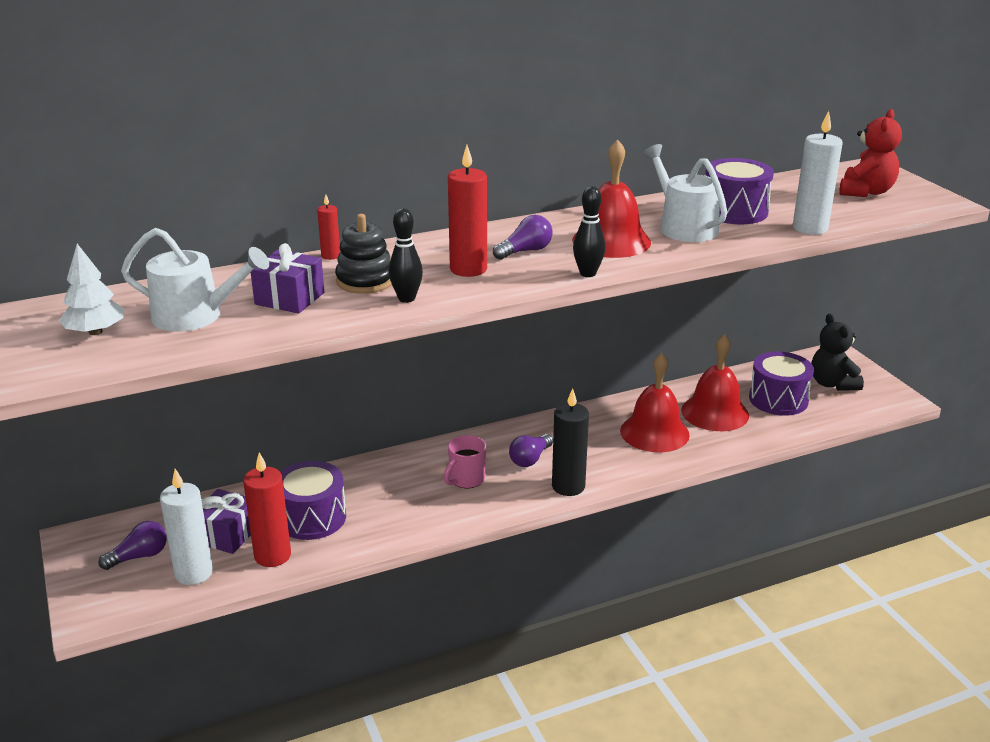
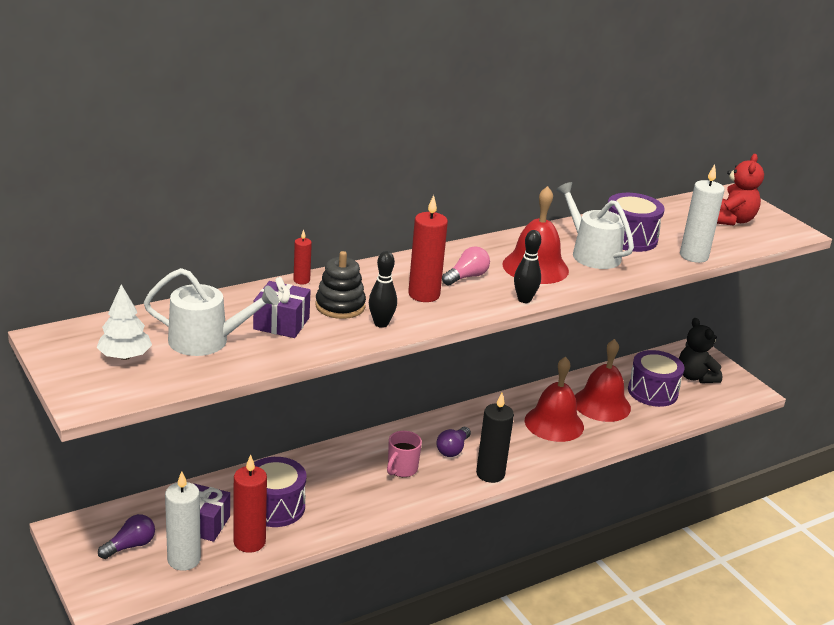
camera: 10 degrees left, 0 degrees up
(525, 251) = (466, 277): purple light bulb -> pink light bulb

